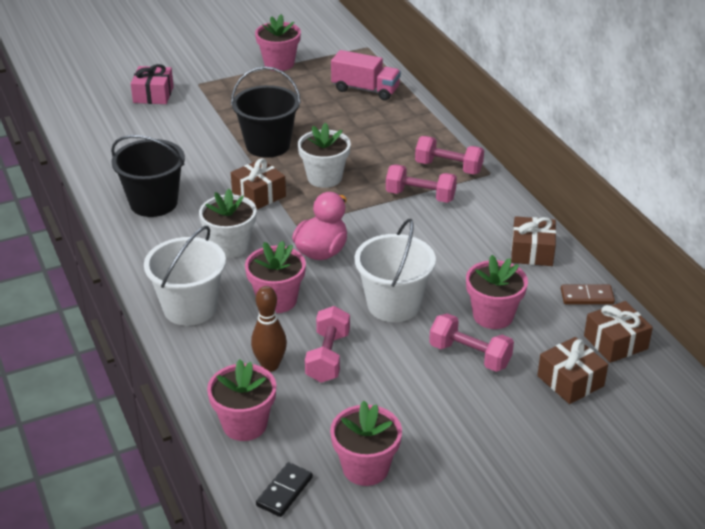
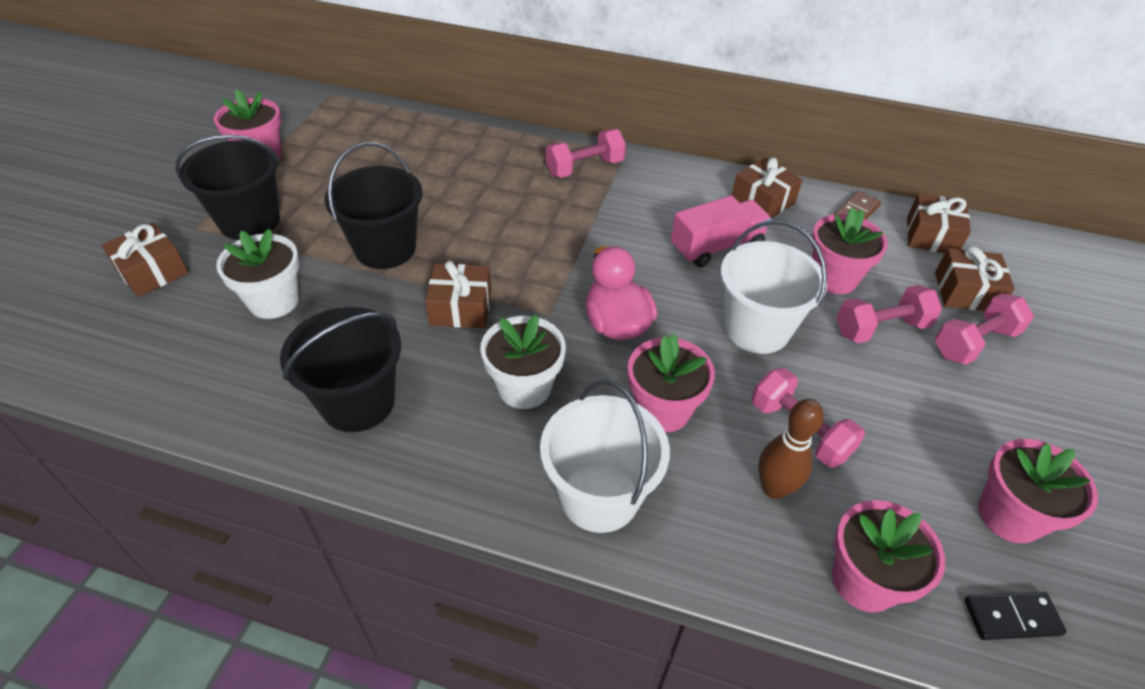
camera: 50 degrees left, 10 degrees up
(153, 94) = (152, 271): pink gift -> brown gift
(226, 95) = (250, 221): none -> black bucket
(284, 491) = (1011, 617): black domino -> black domino turned 75 degrees counterclockwise
(324, 177) = (496, 246): white flower pot -> white flower pot (274, 301)
(365, 90) = (394, 136): pink truck -> pink truck (717, 247)
(420, 196) = (606, 209): pink dumbbell -> pink dumbbell (974, 342)

